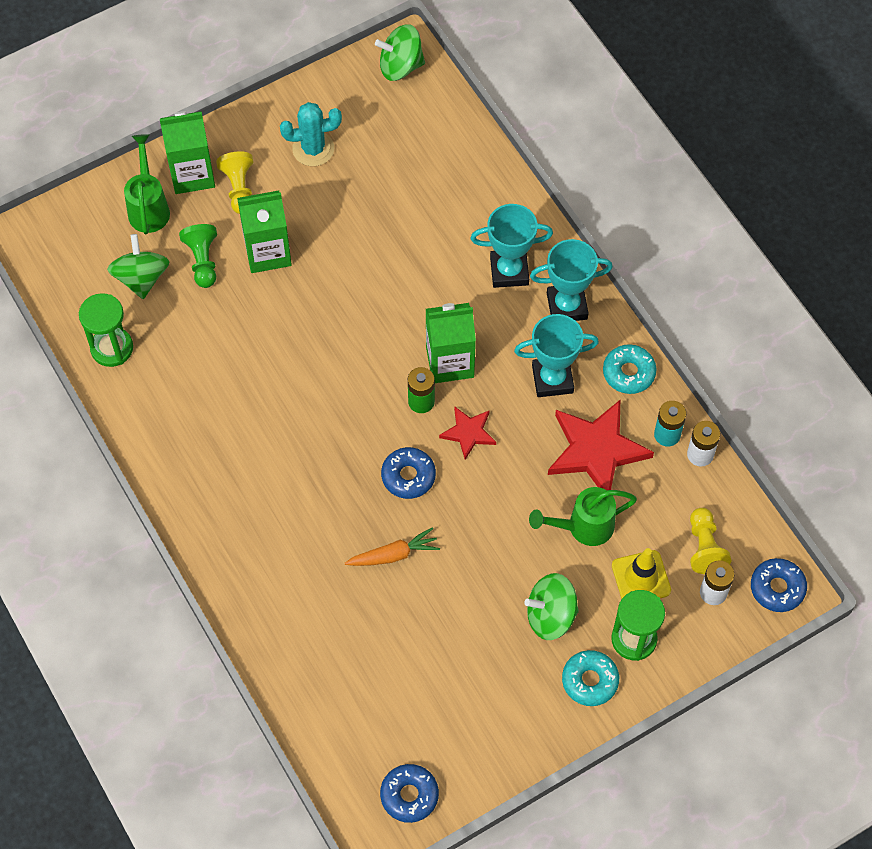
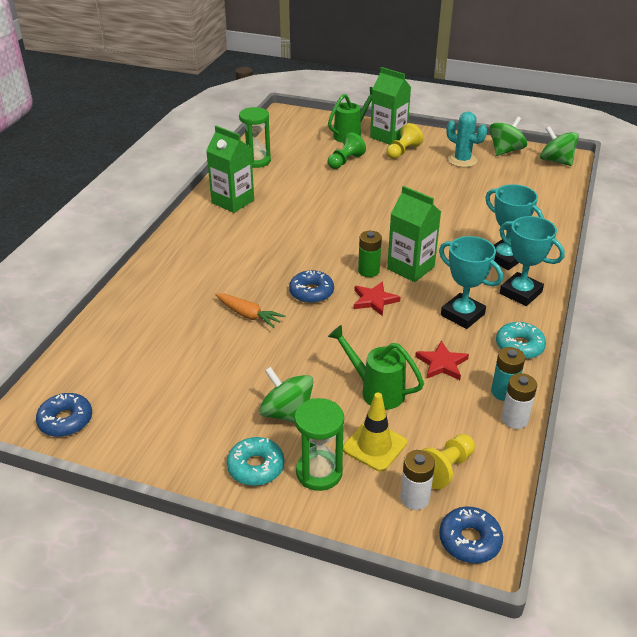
camera: 50 degrees right, 25 degrees down
(141, 278) = (308, 150): green spinning top -> green spinning top (505, 151)
(267, 252) = (381, 176): green carton -> green carton (233, 201)
(596, 450) = (442, 364): red star -> red star, size x0.54

